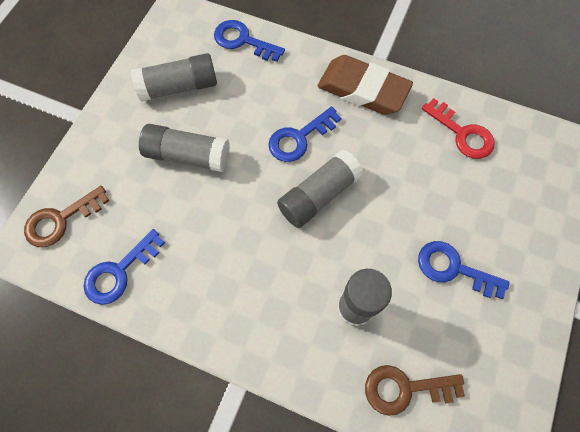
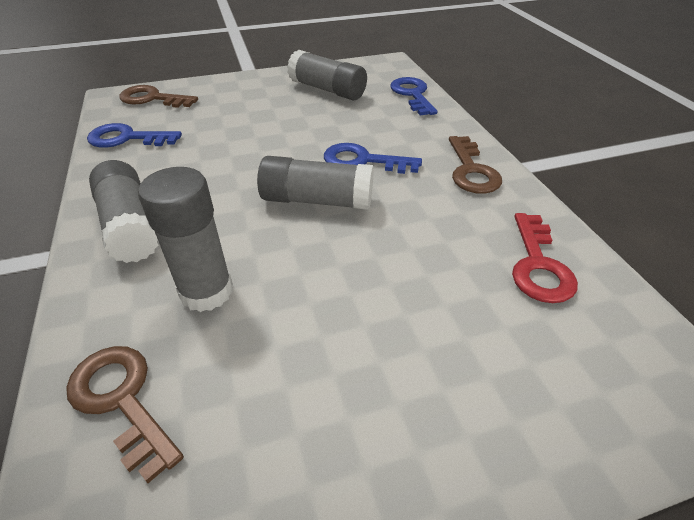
camera: 50 degrees right, 25 degrees down
(187, 155) = (270, 119): grey glue stick -> grey glue stick (130, 226)
(363, 89) = (471, 170): brown eraser -> brown key
(453, 268) = (346, 358): blue key -> none

